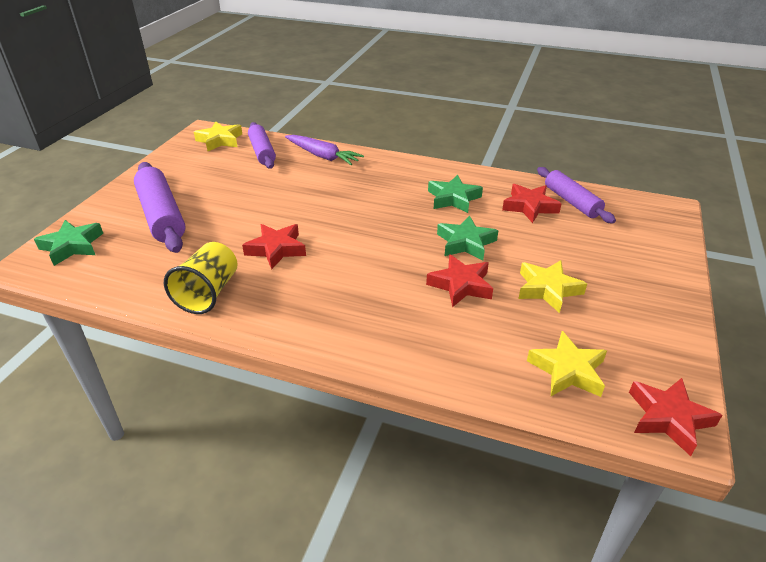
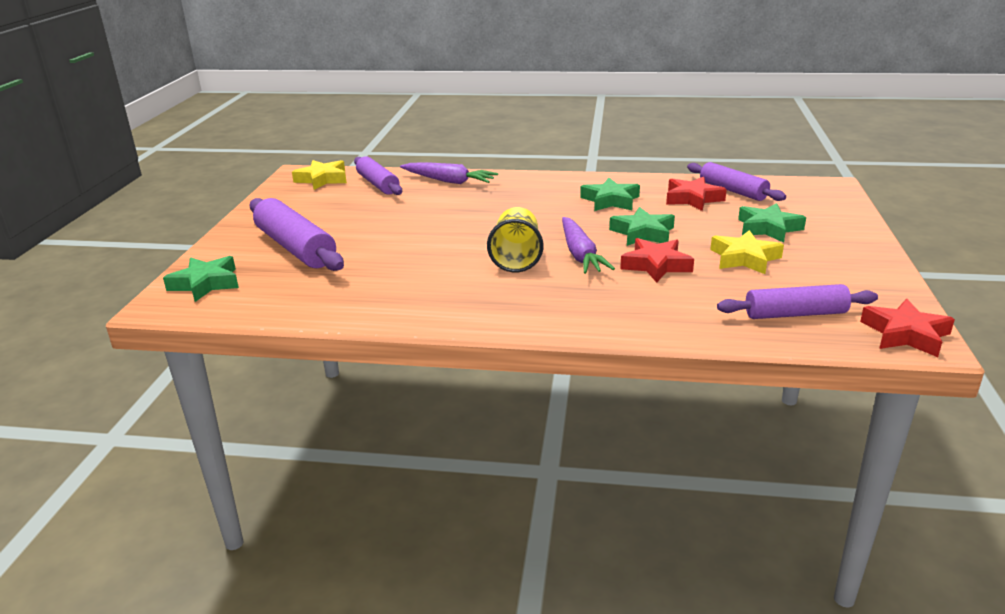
camera: 10 degrees left, 10 degrees down
(208, 293) = (390, 303): yellow cup -> yellow cup (516, 258)
(276, 249) = (444, 260): red star -> none
(398, 260) = (580, 254): none -> purple carrot
(567, 370) = (795, 314): yellow star -> purple rolling pin
(586, 254) = (768, 228): none -> green star

